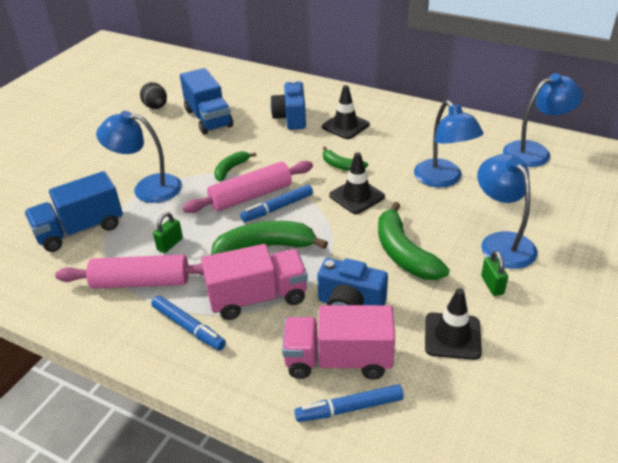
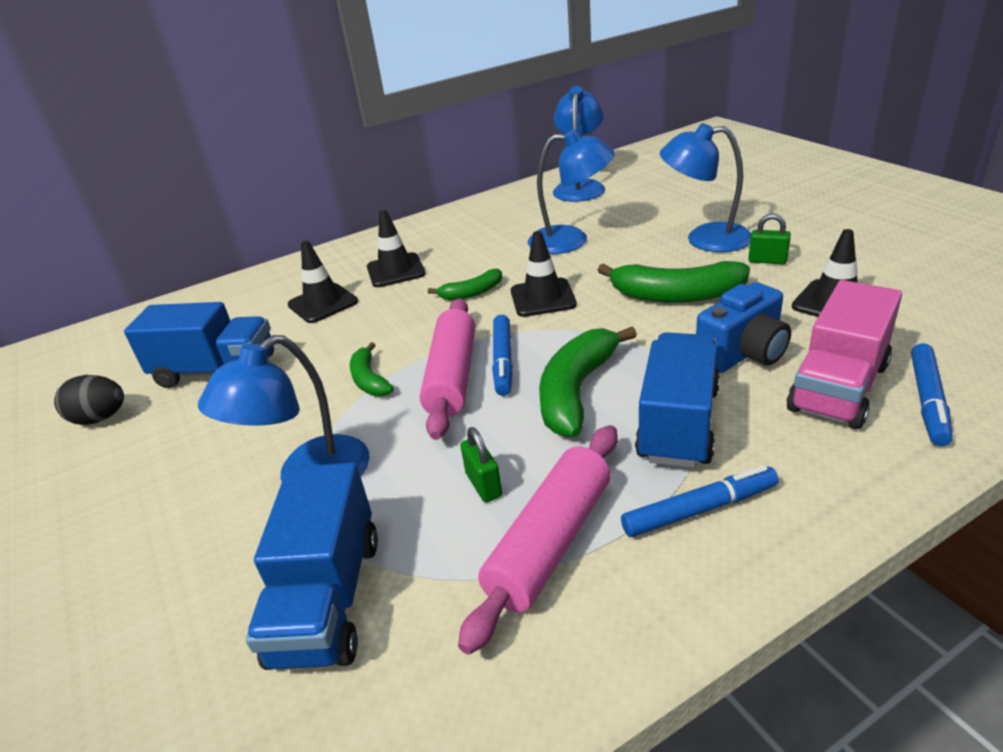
camera: 55 degrees left, 5 degrees down
(258, 298) = (678, 424): pink truck -> blue truck
(291, 118) = (323, 303): blue camera -> black traffic cone

